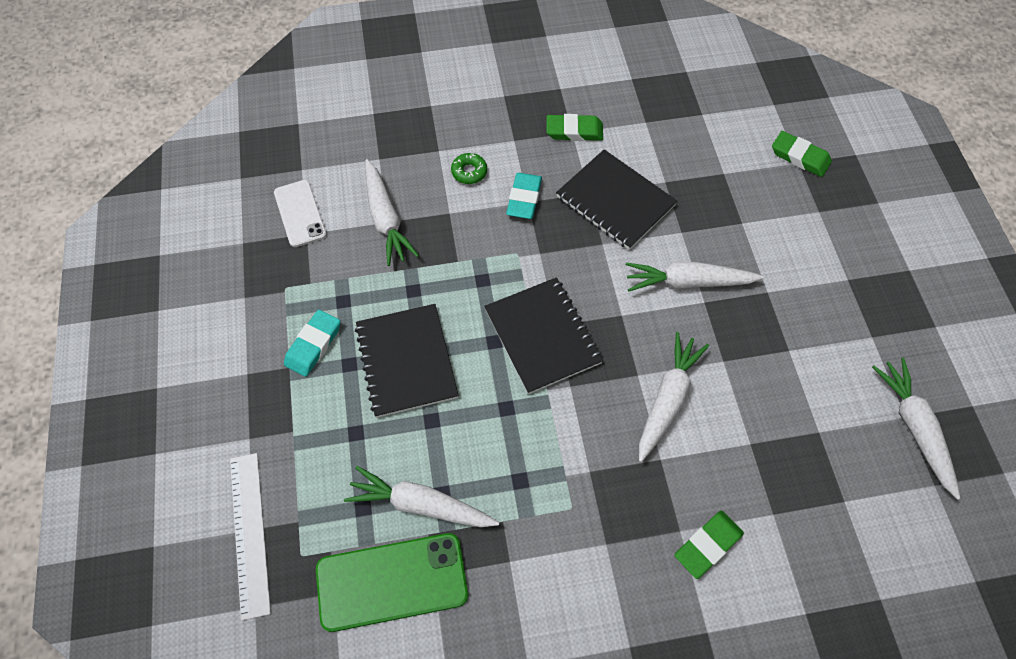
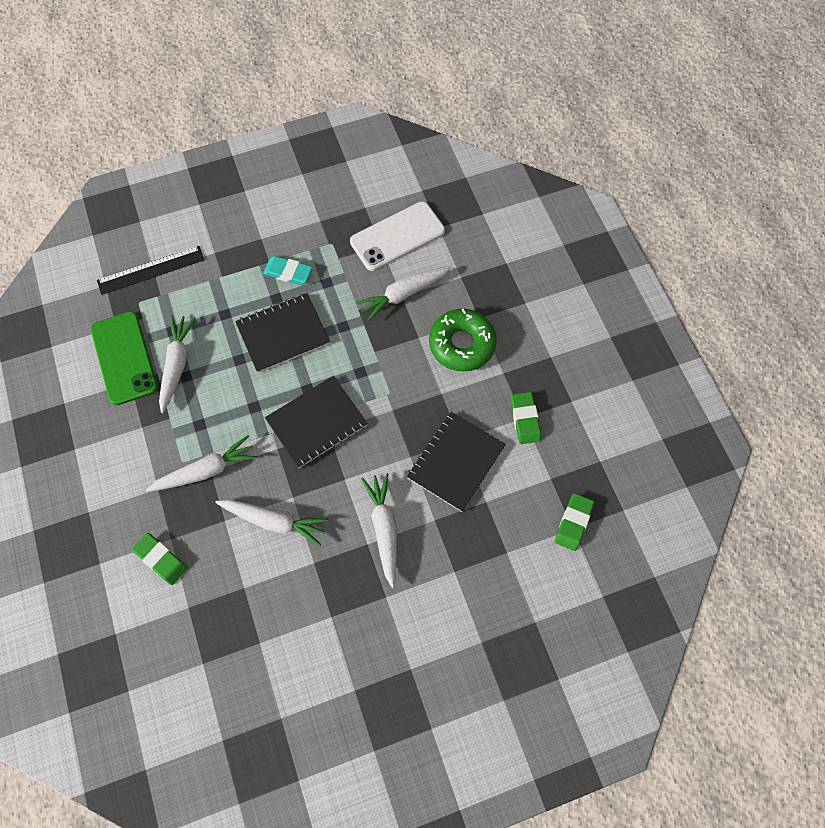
camera: 80 degrees right, 5 degrees up
(250, 533) = (151, 270): white ruler -> black ruler
(300, 213) = (397, 236): white phone -> white phone, size x1.57
(469, 172) = (462, 344): green donut -> green donut, size x2.21
(524, 198) = (444, 390): turquoise eraser -> none
(800, 157) = (542, 623): green eraser -> green eraser (573, 523)
(914, 428) = (271, 725): white carrot -> white carrot (206, 471)

